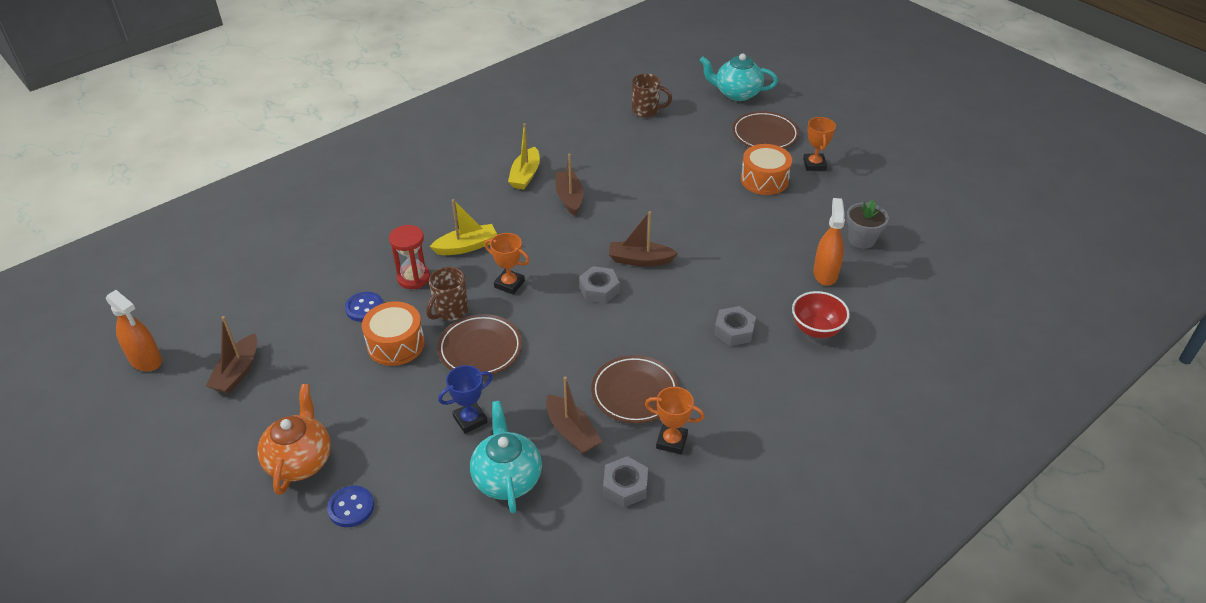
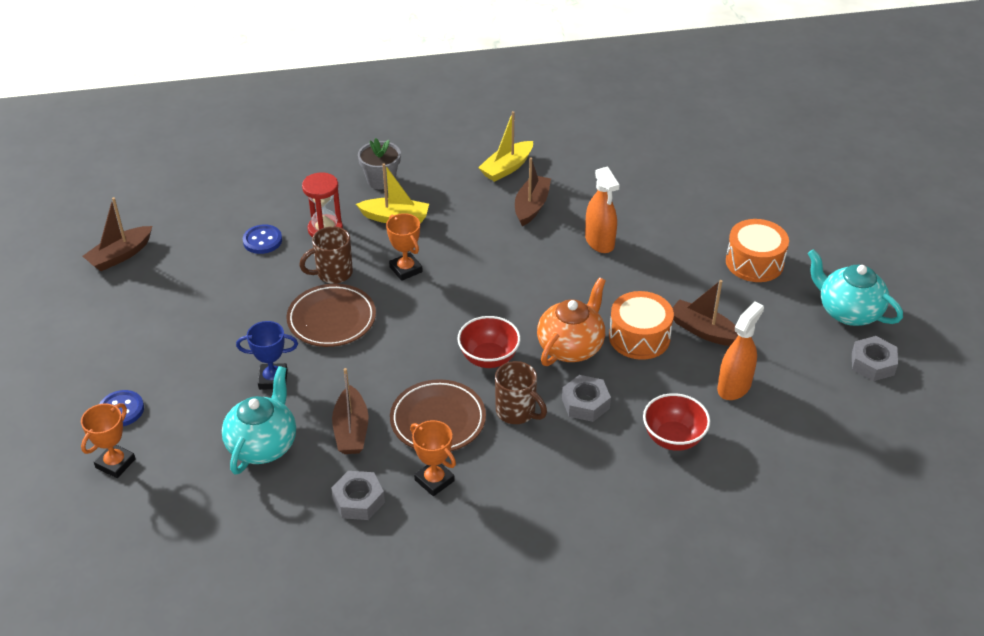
camera: 30 degrees right, 0 degrees up
(146, 360) = (60, 216): orange spray bottle -> orange spray bottle (599, 241)
(300, 461) = (112, 352): orange teapot -> orange teapot (571, 347)
(396, 344) = (263, 284): orange drum -> orange drum (639, 337)
(599, 289) = (485, 308): grey nut -> grey nut (872, 364)
(633, 327) = (489, 358): none -> red bowl
(640, 260) = (550, 295): brown boat -> brown boat (704, 331)
(646, 111) = (687, 143): brown mug -> brown mug (517, 412)
(736, 93) = (806, 157): turquoise teapot -> turquoise teapot (848, 311)
(765, 135) = (799, 213): brown plate -> none
(814, 164) = (827, 266): orange trophy -> orange trophy (115, 463)
(861, 239) = (809, 367): grey flower pot -> grey flower pot (381, 180)

